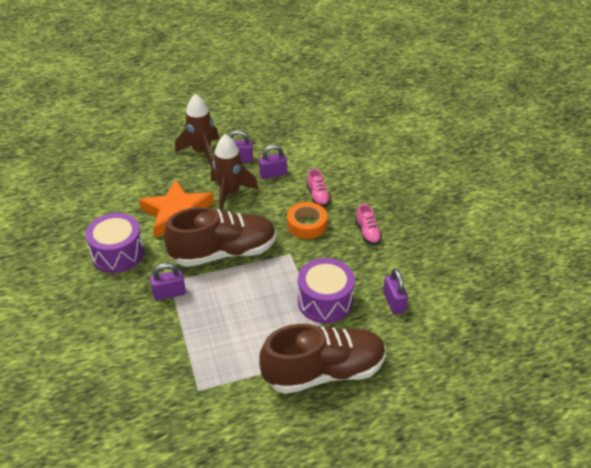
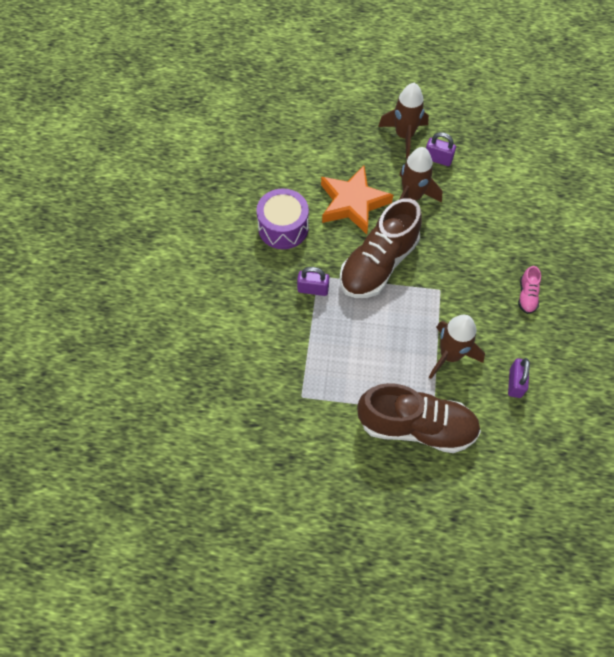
camera: 25 degrees right, 20 degrees up
(224, 252) = (378, 264): brown shoe -> brown shoe turned 120 degrees clockwise
(273, 174) = (464, 189): purple padlock -> none
(307, 225) = (471, 263): orange tape -> none
(318, 196) = (497, 233): pink shoe -> none
(325, 301) = (450, 355): purple drum -> brown rocket

